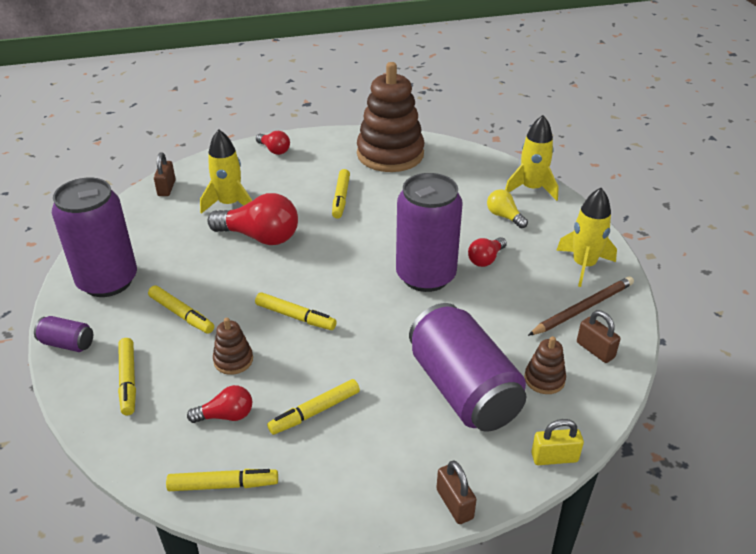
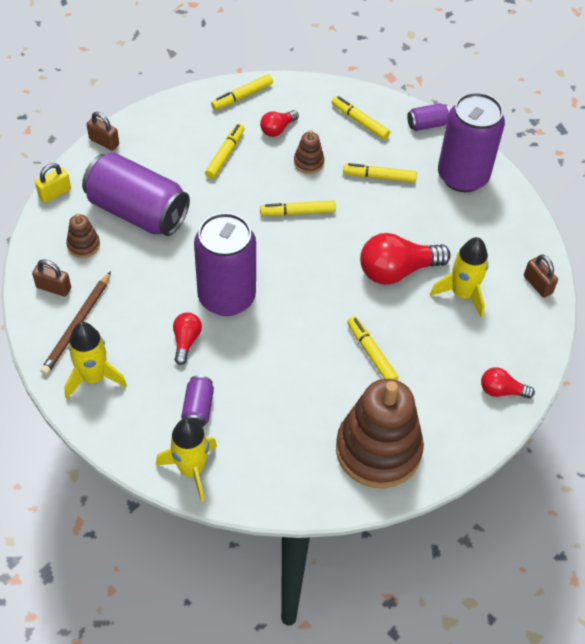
camera: 145 degrees right, 15 degrees up
(504, 216) = (198, 408): yellow light bulb -> purple can

